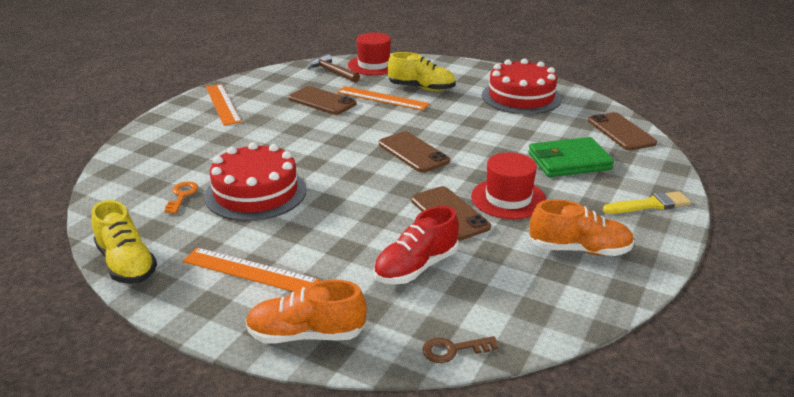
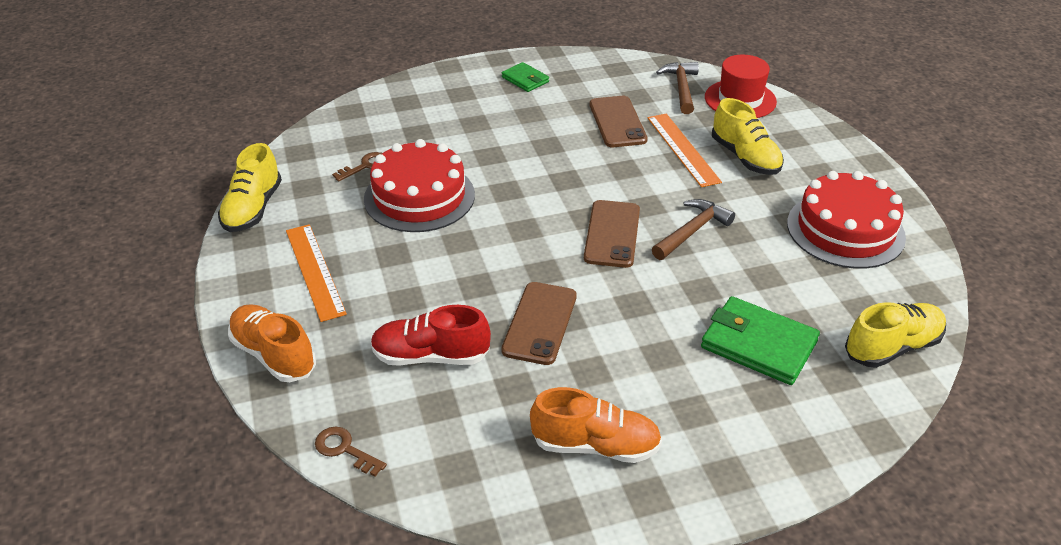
camera: 45 degrees right, 10 degrees up
(182, 195) = (365, 166): orange key -> brown key
(222, 104) = (525, 79): orange ruler -> green wallet
(452, 131) = (692, 231): none -> brown hammer
(508, 198) = (619, 344): red hat -> none
(579, 249) = (595, 445): orange shoe -> orange shoe turned 45 degrees counterclockwise
(621, 132) = (892, 347): brown phone -> yellow shoe
(650, 204) = (759, 454): yellow brush -> none

